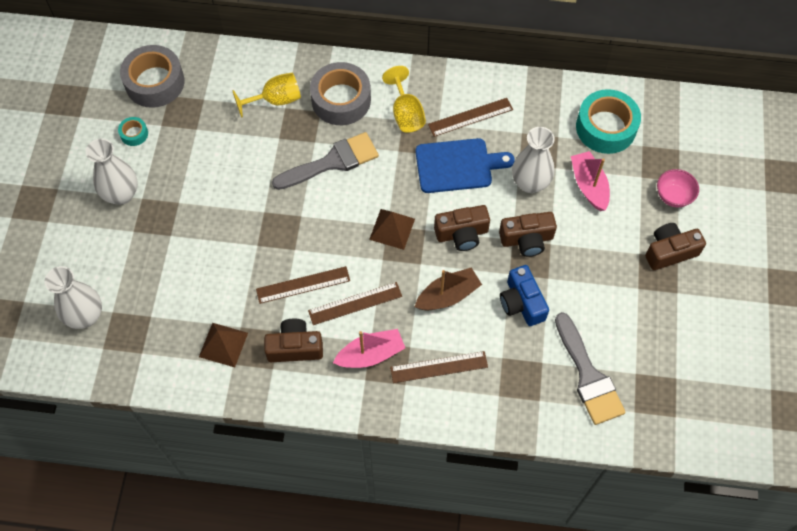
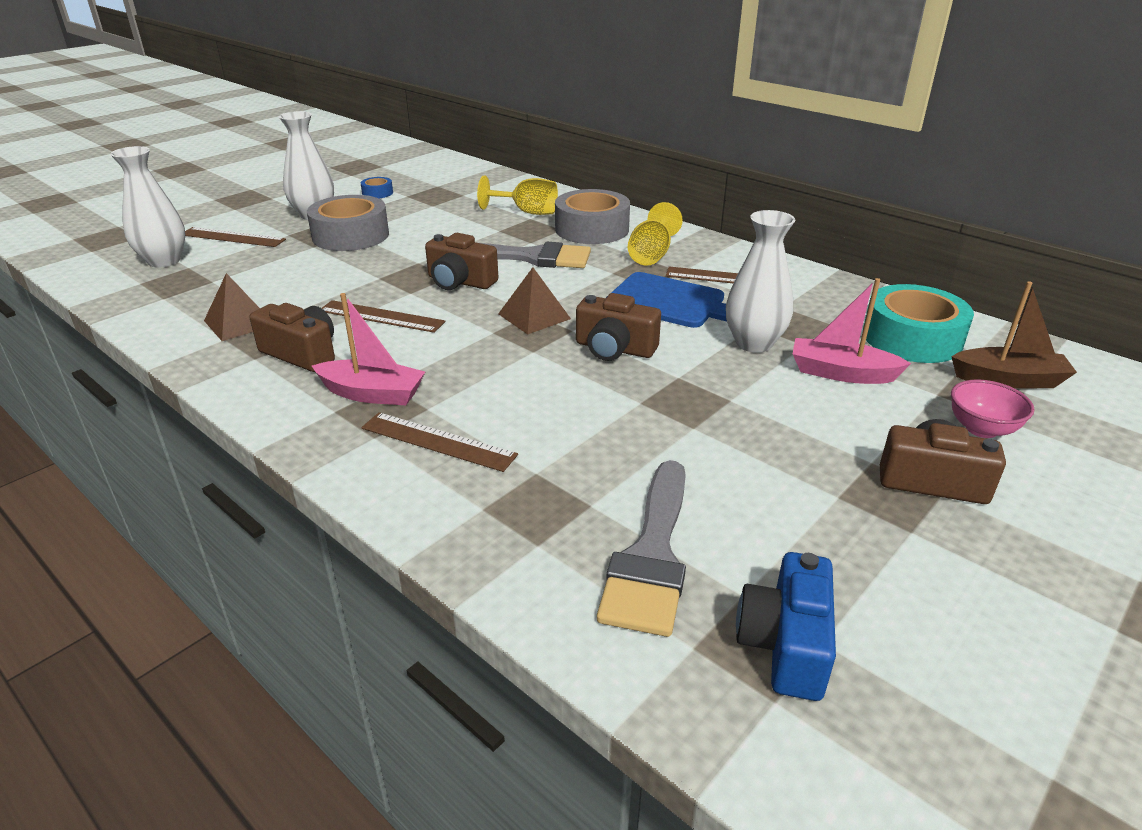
camera: 35 degrees right, 30 degrees down
(134, 134) = (377, 193): turquoise tape -> blue tape
(155, 82) = (436, 177): grey tape -> grey tape (350, 235)
(355, 303) = (415, 350): brown ruler -> brown ruler (232, 237)
(448, 295) = (533, 387): brown boat -> brown boat (1008, 380)
(522, 303) = (627, 433): blue camera -> blue camera (785, 644)
(526, 239) = (698, 384): brown camera -> brown camera (460, 282)
(589, 185) = (841, 373): pink boat -> pink boat turned 90 degrees counterclockwise

